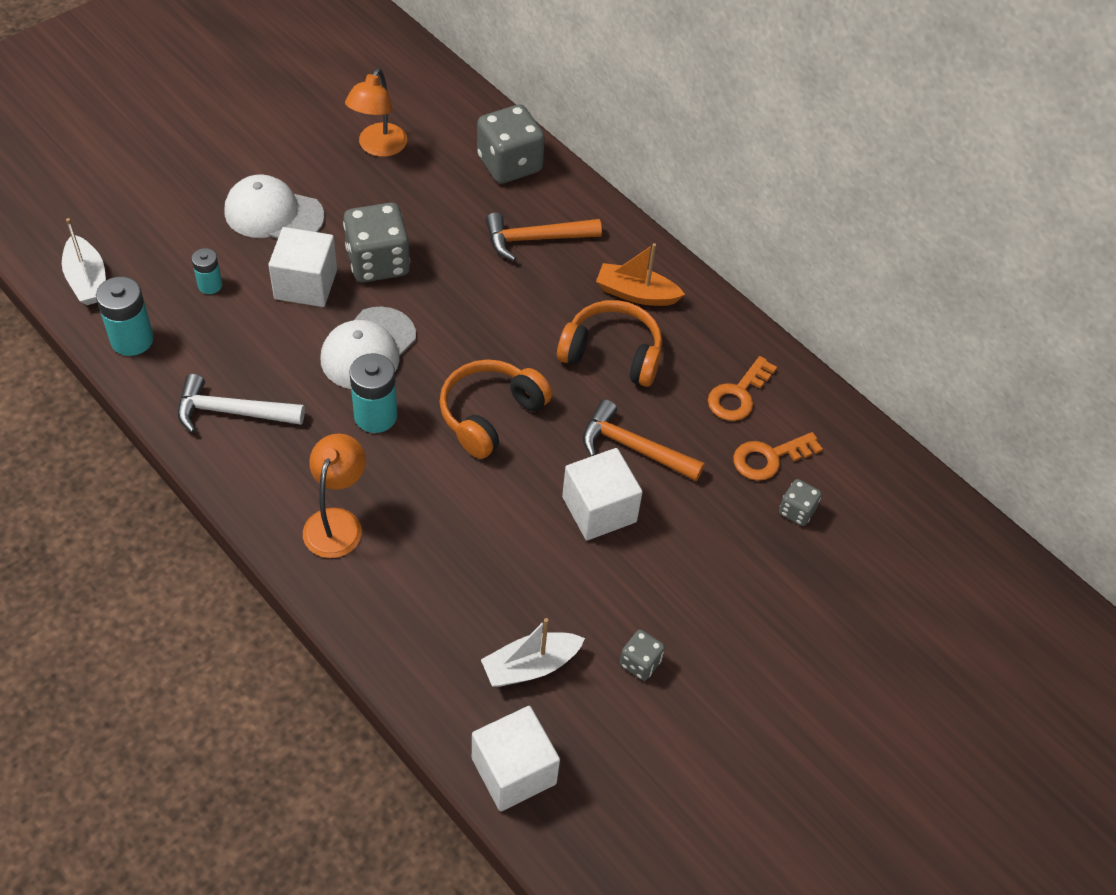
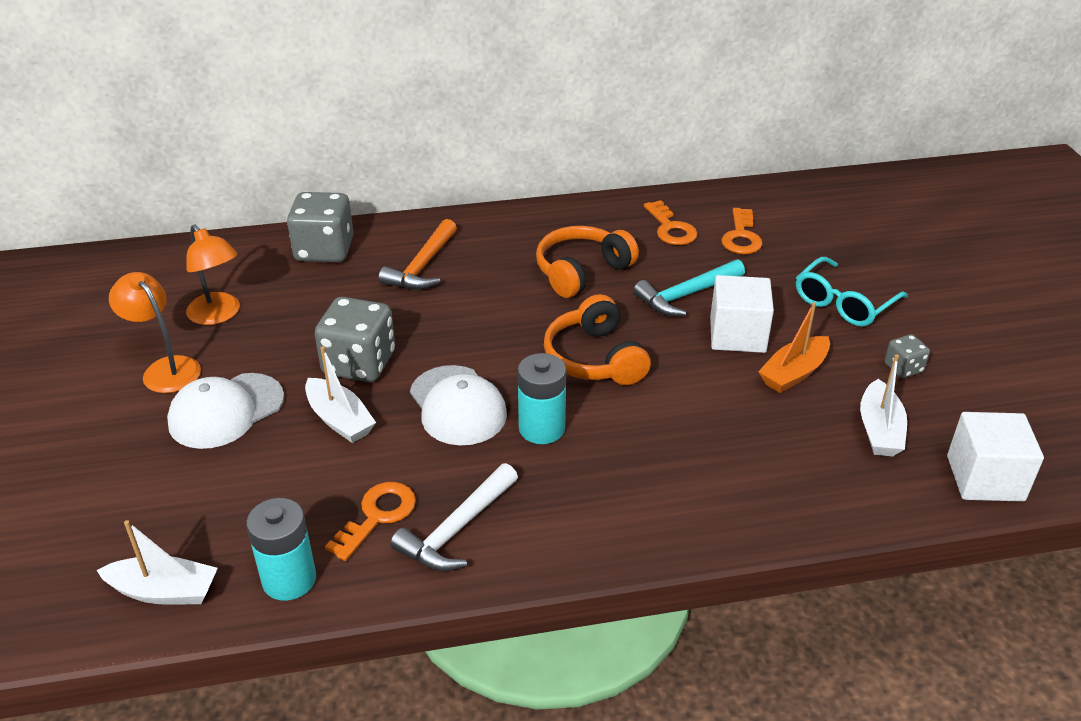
camera: 55 degrees left, 15 degrees down
(210, 285) = (273, 490): turquoise battery -> none
(218, 358) = (377, 516): none -> orange key
(305, 284) = (340, 420): white cube -> white boat
(337, 522) = (650, 498): orange lamp -> orange lamp (165, 369)
(633, 448) = (686, 295): orange hammer -> turquoise hammer
(636, 294) = (530, 238): orange boat -> orange boat (794, 373)
(715, 582) = (843, 303): none -> turquoise glasses
(797, 511) = (798, 243): grey dice -> none

